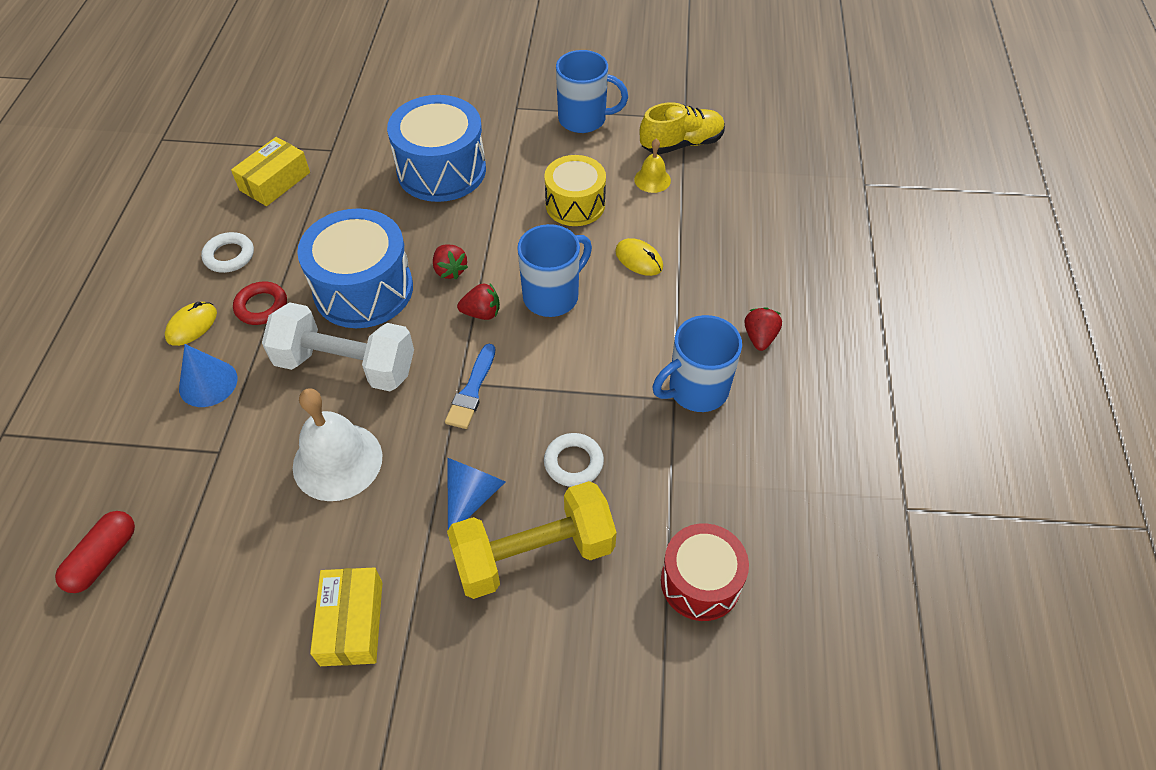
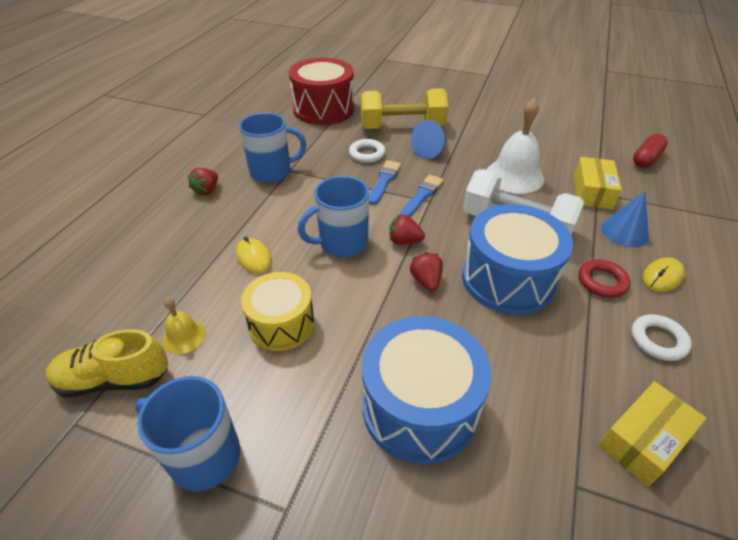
camera: 165 degrees left, 10 degrees down
(351, 623) = (498, 121): yellow box -> yellow box (592, 192)
(530, 408) = (384, 181): none -> blue brush
(700, 582) = (323, 109): red drum -> red drum, size x1.54

